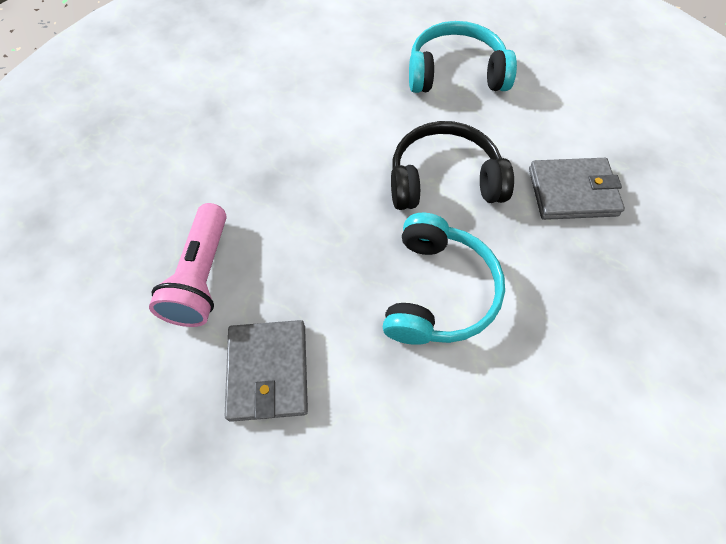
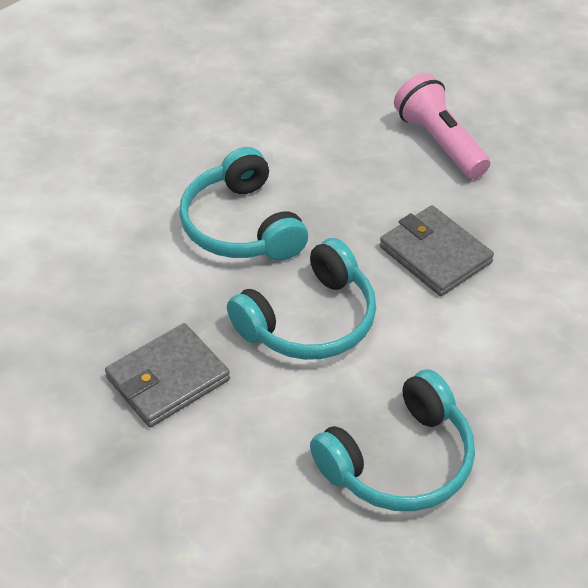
camera: 145 degrees right, 15 degrees down
(268, 371) = (327, 119): grey wallet -> grey wallet (435, 254)
(444, 179) = (309, 320): black headphones -> turquoise headphones

